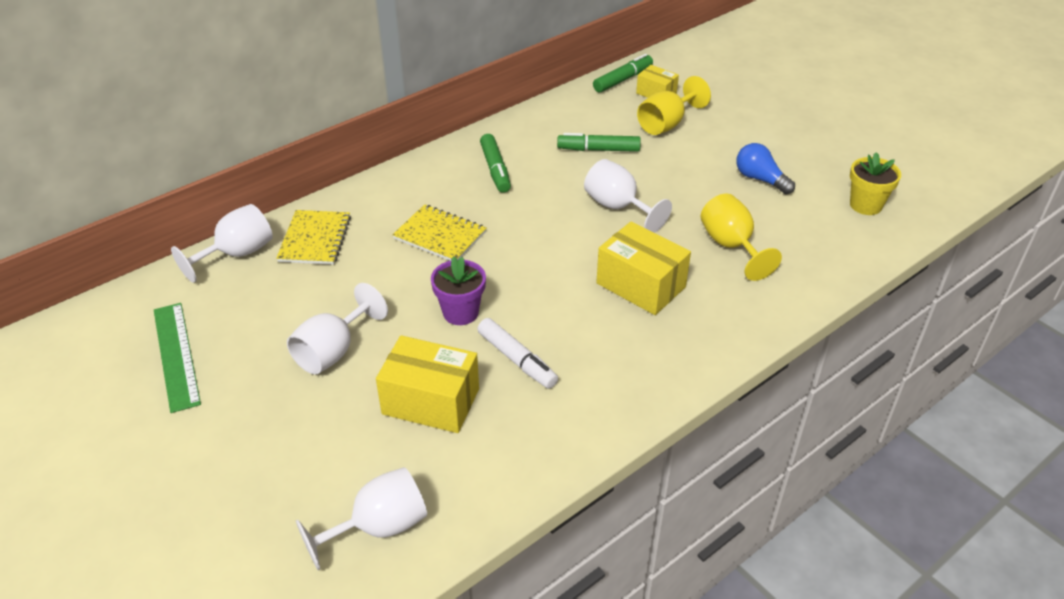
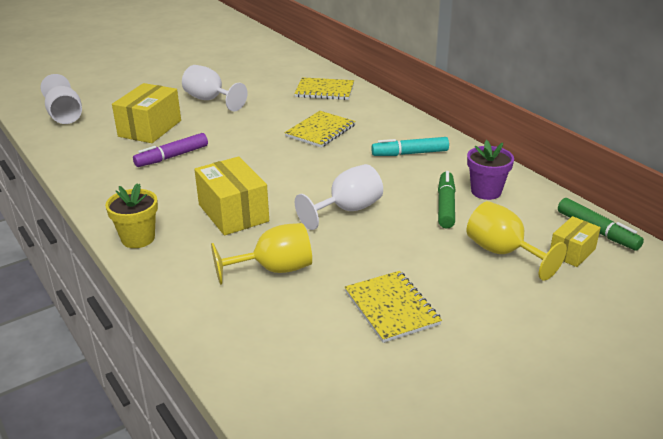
camera: 95 degrees right, 10 degrees down
(176, 355) = (226, 62): green ruler -> none
(237, 254) = (314, 70): white goblet -> none
(460, 312) = (229, 138): purple flower pot -> purple flower pot (486, 191)
(495, 169) = (410, 153): green marker -> turquoise marker
(517, 359) = (172, 157): white marker -> purple marker
(641, 285) = (233, 213): yellow box -> yellow box turned 75 degrees counterclockwise
(760, 179) = (391, 308): blue light bulb -> yellow notebook
(865, 205) = (330, 391): yellow flower pot -> yellow flower pot (138, 238)

